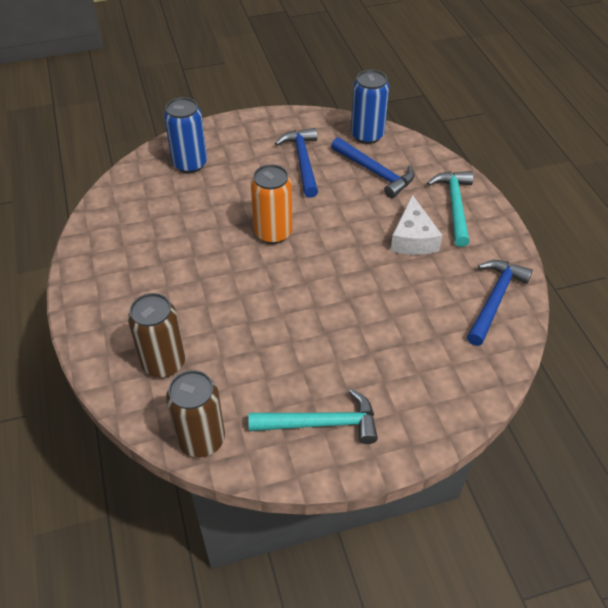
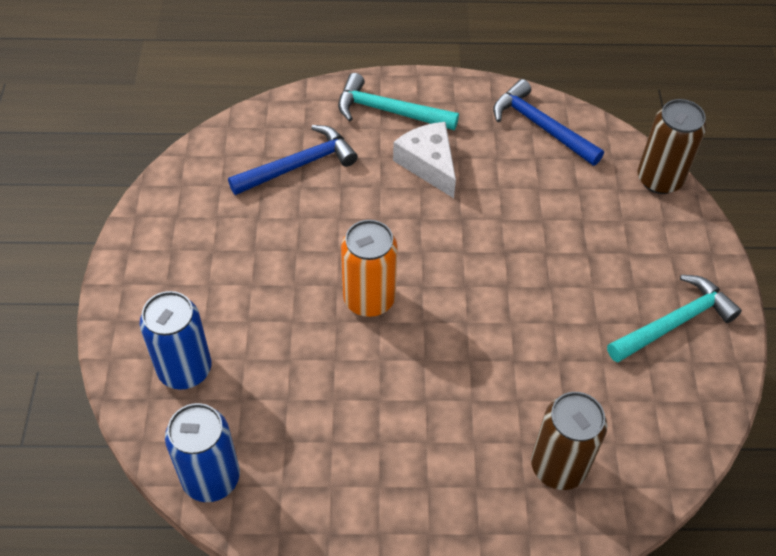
camera: 75 degrees left, 5 degrees up
(201, 439) = (679, 444): brown can -> brown can (659, 179)
(303, 161) = (243, 233): blue hammer -> none
(321, 424) = (674, 323): turquoise hammer -> turquoise hammer turned 45 degrees clockwise
(367, 135) = (222, 152): blue can -> blue can (211, 478)
(413, 238) = (428, 164): white cheese -> white cheese turned 135 degrees counterclockwise

